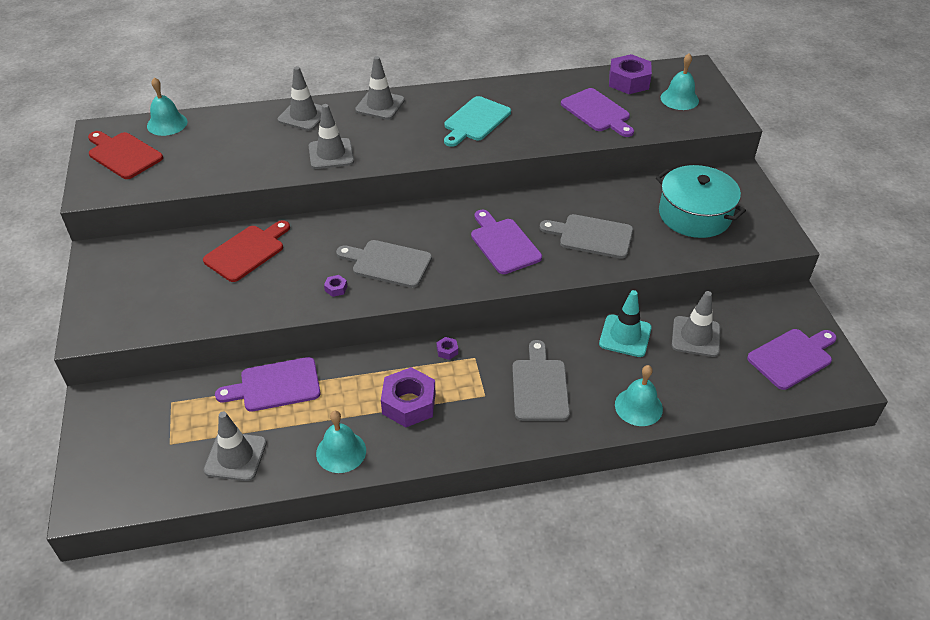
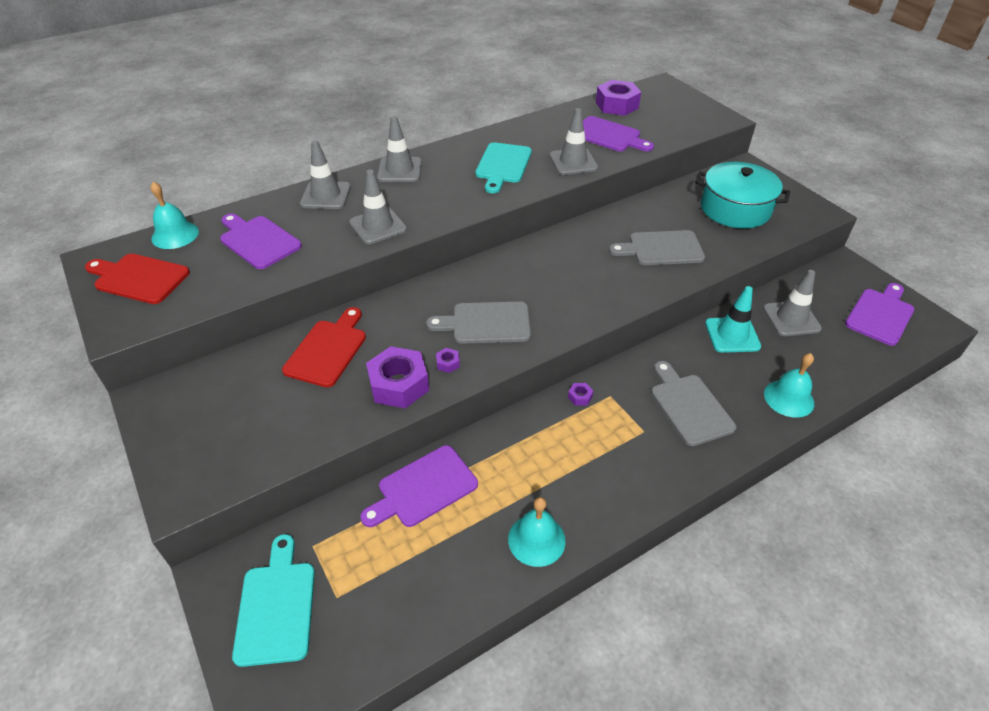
camera: 20 degrees left, 0 degrees up
(125, 436) = (276, 606): none -> turquoise cutting board
(235, 456) = (423, 586): grey traffic cone -> grey traffic cone (573, 162)
(409, 403) = (575, 463): purple nut -> purple nut (399, 385)
(503, 244) = (587, 276): purple cutting board -> purple cutting board (258, 241)
(679, 99) = (670, 111): turquoise bell -> none

